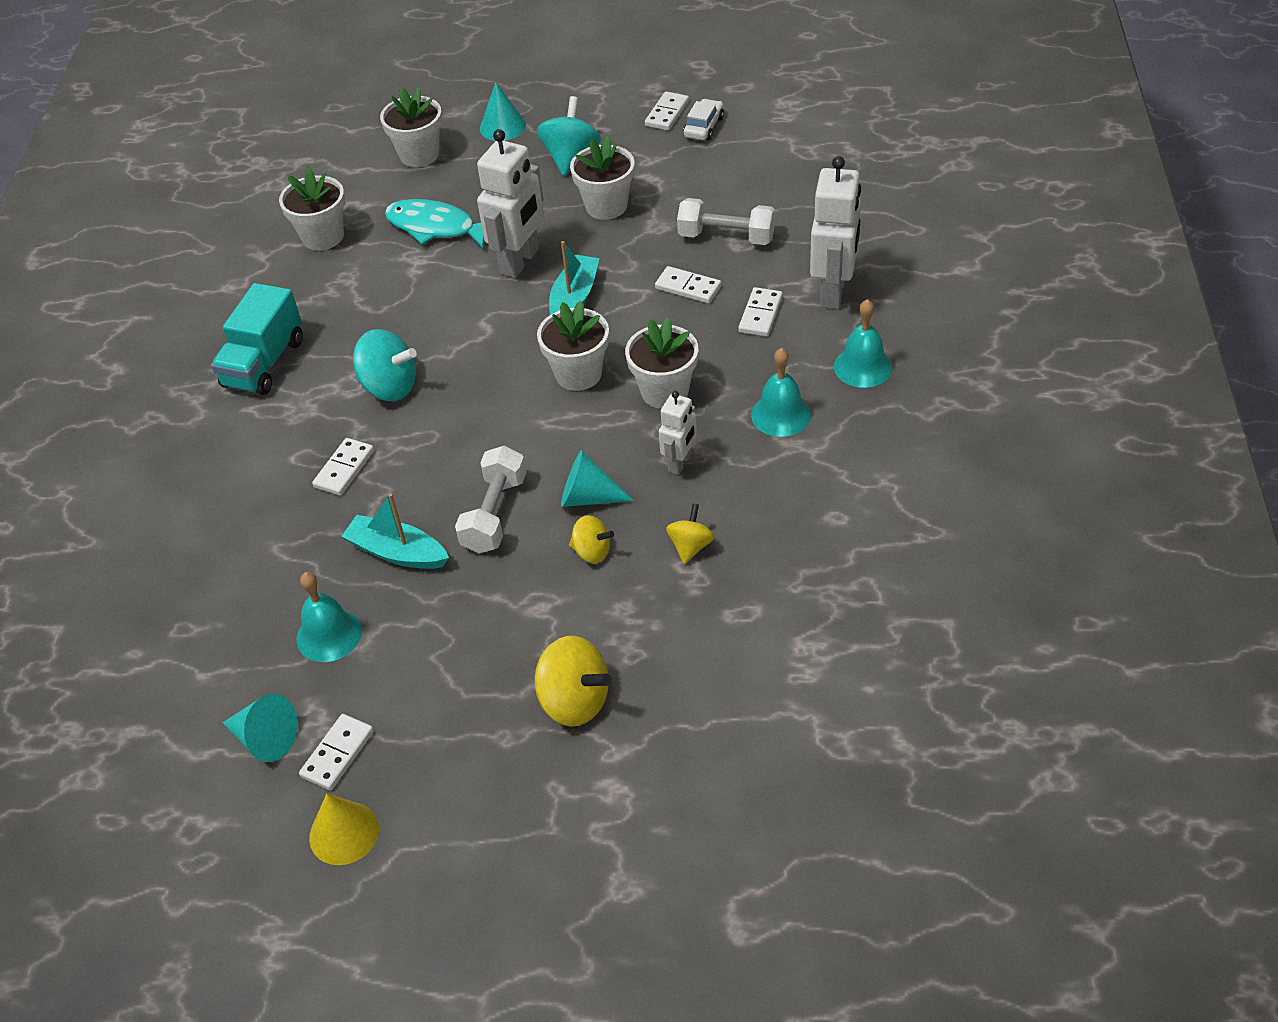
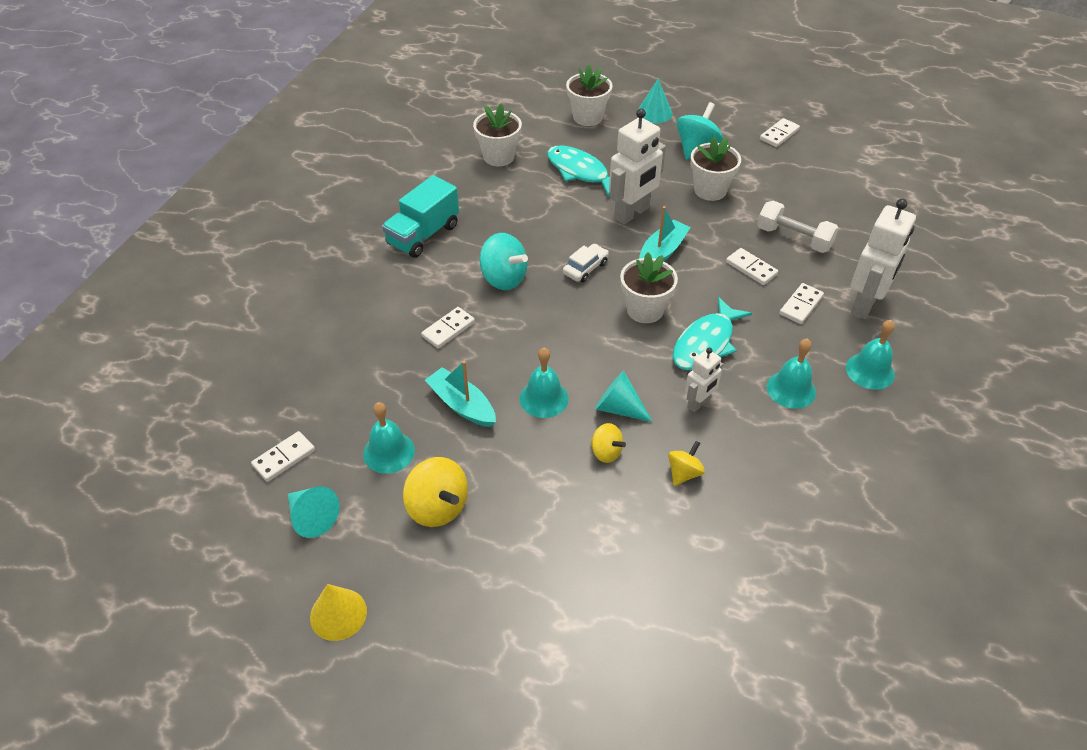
camera: 15 degrees right, 0 degrees up
(337, 754) = (358, 548): white domino -> white domino (284, 458)
(494, 514) = (544, 398): white dumbbell -> turquoise bell
(574, 701) = (550, 569): yellow spinning top -> yellow spinning top (437, 507)
(664, 391) = (706, 343): white flower pot -> turquoise fish
(704, 127) = (804, 151): white car -> white car (585, 268)

